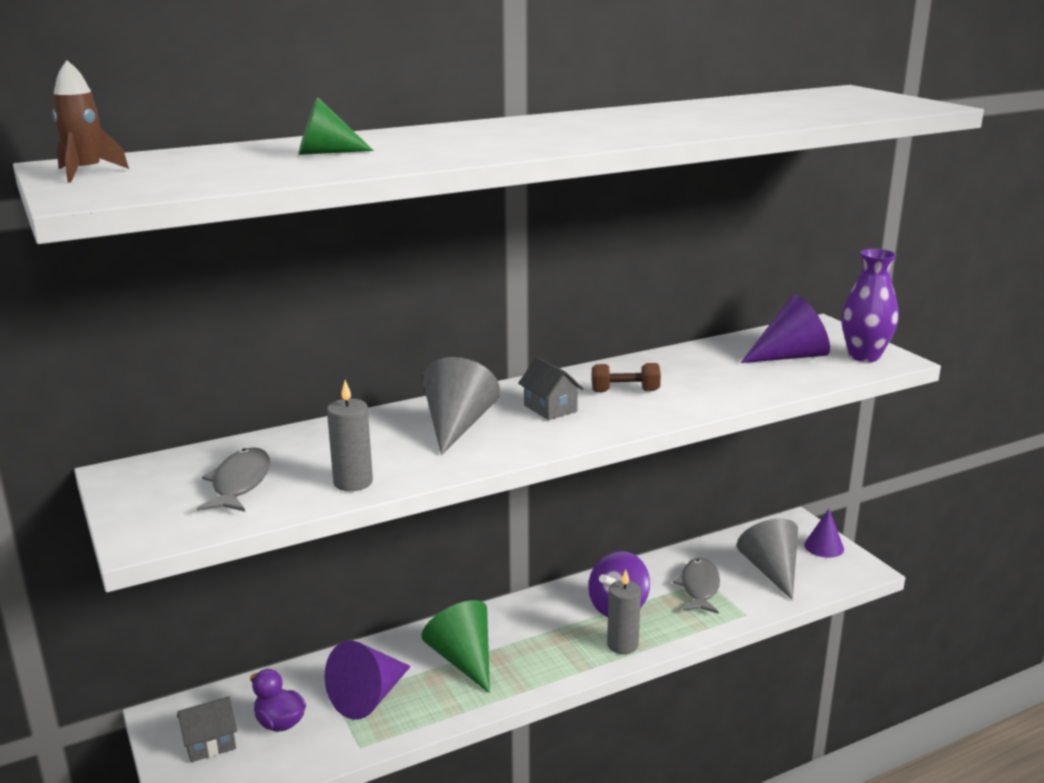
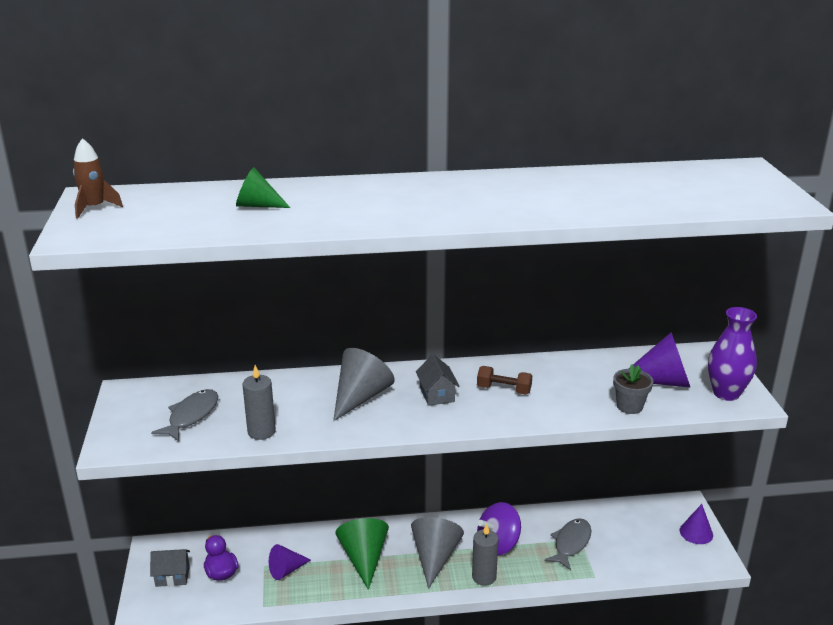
camera: 20 degrees right, 5 degrees up
(369, 697) = (286, 570): purple cone -> purple cone, size x0.63
(771, 570) = (638, 543): grey cone -> grey cone (435, 557)
(776, 383) = (629, 406): none -> grey flower pot

